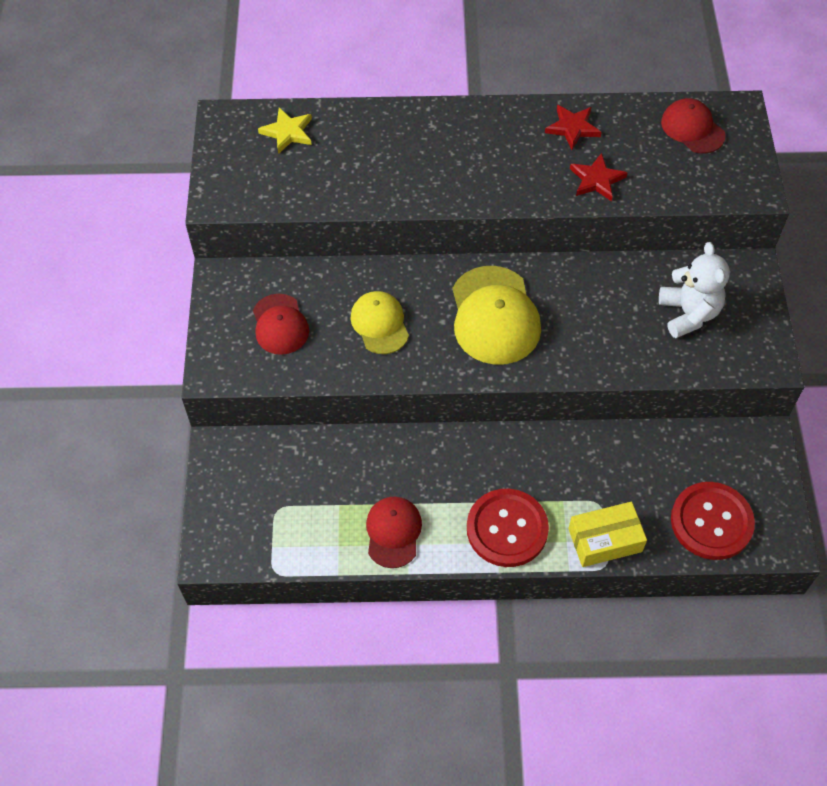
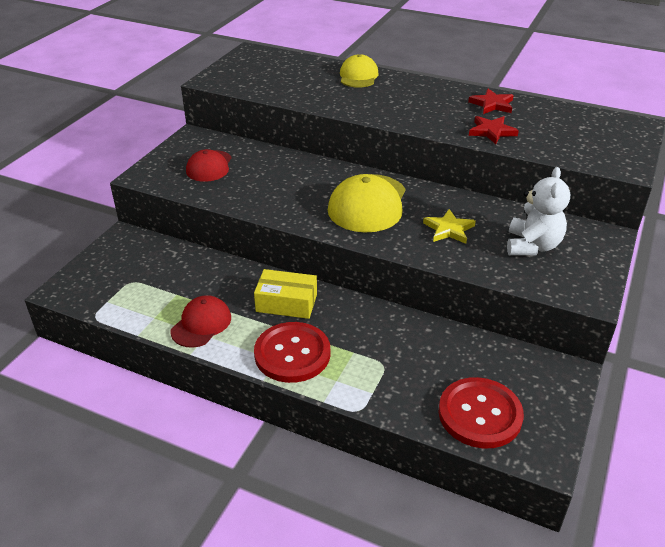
camera: 25 degrees right, 20 degrees down
(287, 132) = (285, 64): yellow star -> yellow star (449, 229)
(380, 324) = (278, 184): yellow cap -> yellow cap (358, 76)
(605, 540) = (371, 391): yellow box -> yellow box (286, 303)
(692, 129) = (591, 125): red cap -> none

